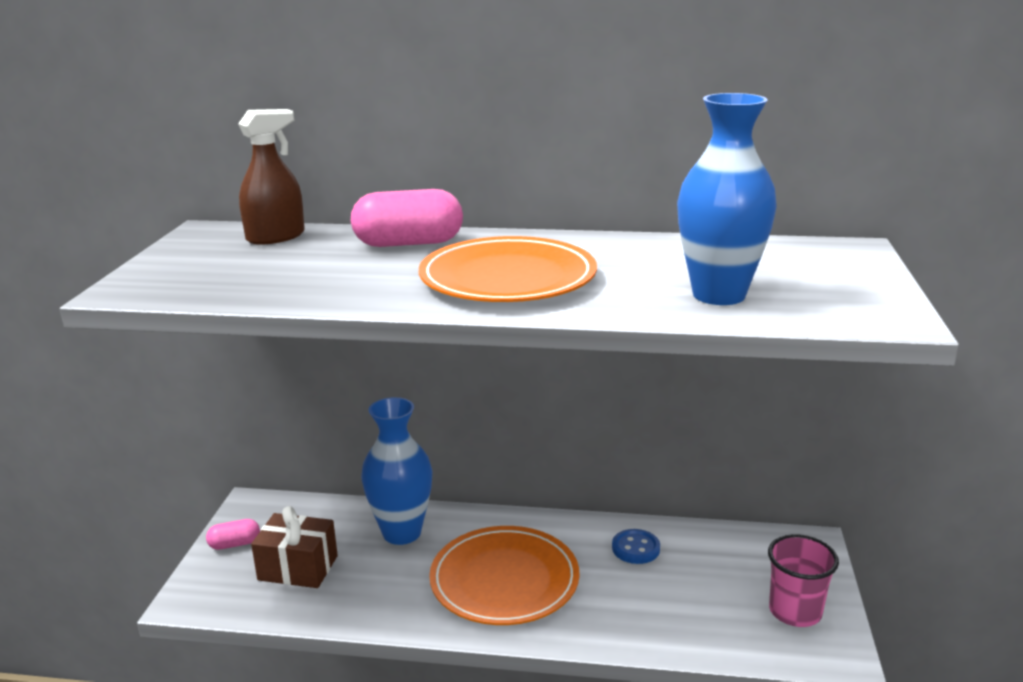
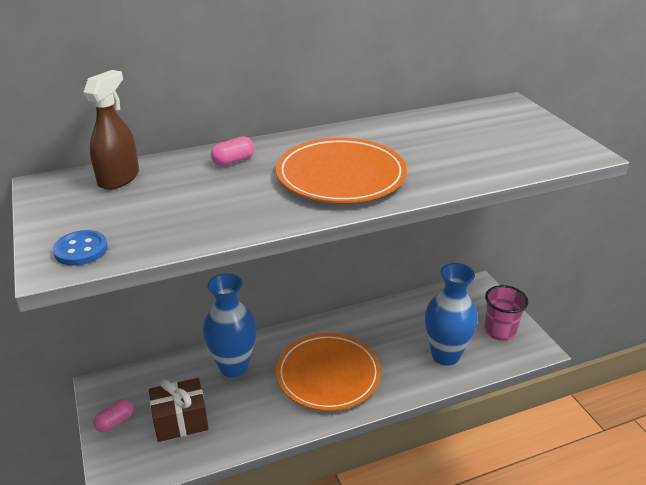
camera: 30 degrees left, 10 degrees up
(409, 243) = (233, 161): pink capsule -> pink capsule, size x0.53
(635, 548) = (389, 323): blue button -> blue button (81, 250)
(719, 295) = (480, 158): blue vase -> blue vase (445, 355)

